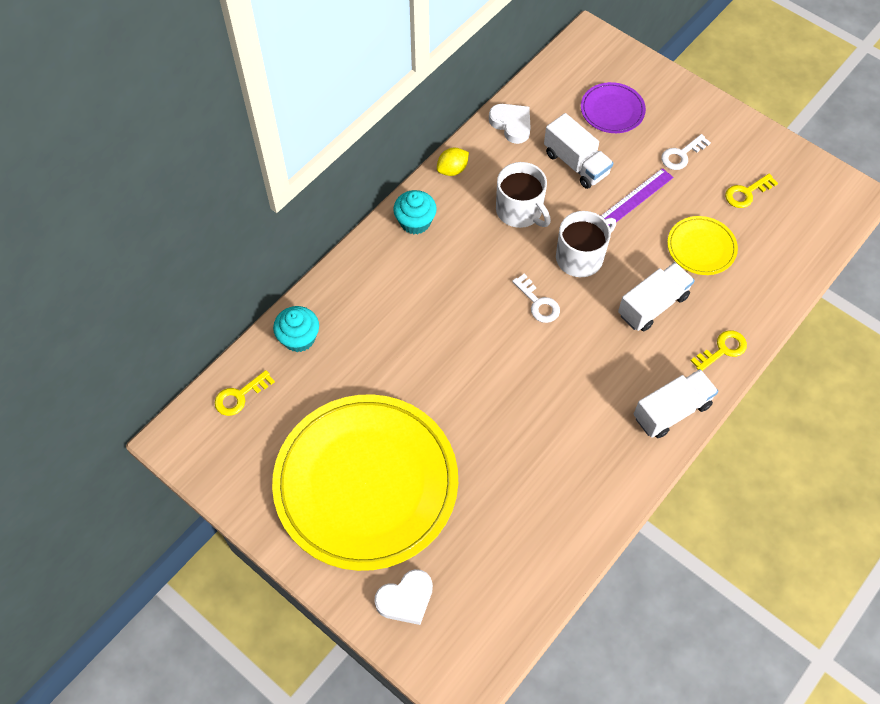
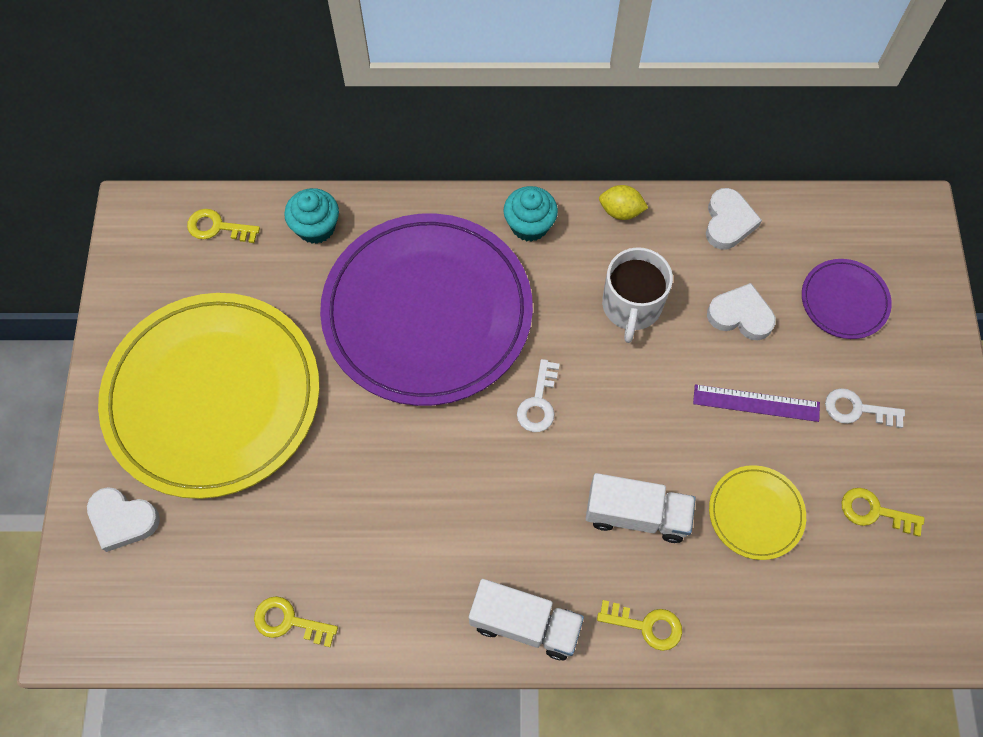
camera: 50 degrees right, 5 degrees up
(422, 318) = (427, 312): none -> purple plate
(563, 542) = (288, 621): none -> yellow key
(576, 163) = (740, 315): white truck -> white heart
(580, 257) = (630, 402): white mug -> none

